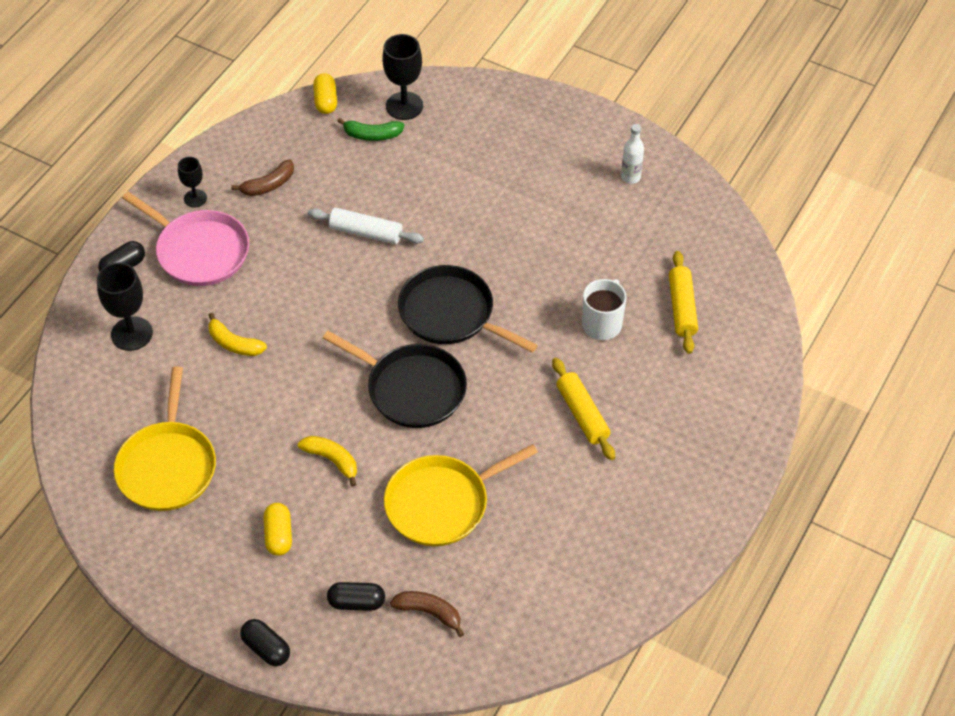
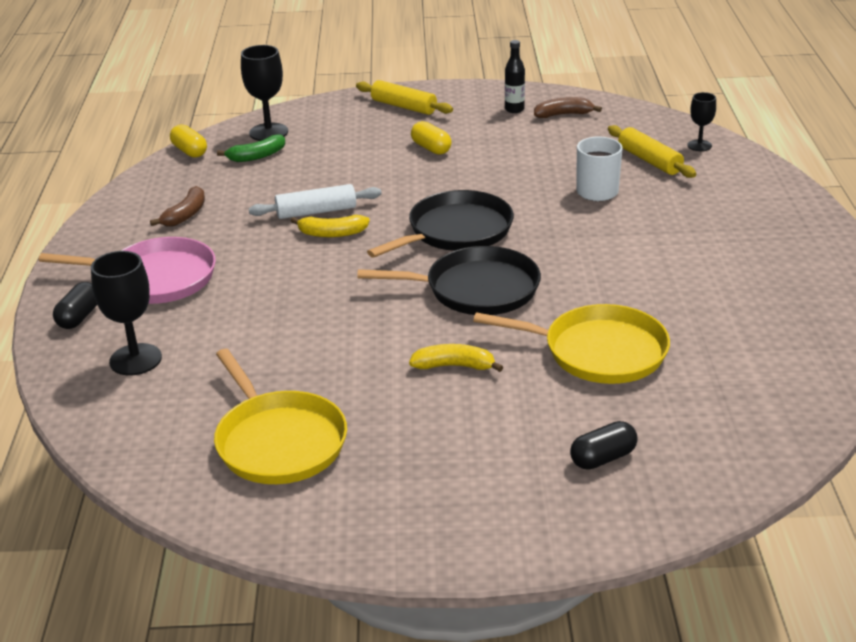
camera: 30 degrees left, 20 degrees down
(195, 198) = (115, 247): black goblet -> black goblet (699, 145)
(234, 343) = (259, 325): yellow banana -> yellow banana (332, 233)
(266, 648) = (551, 539): black capsule -> none
(278, 535) = (461, 443): yellow capsule -> yellow capsule (431, 148)
(429, 612) = (684, 433): brown banana -> brown banana (563, 114)
(442, 503) = (598, 352): yellow pan -> yellow pan turned 105 degrees counterclockwise
(451, 314) = (456, 231): black pan -> black pan turned 135 degrees clockwise
(582, 414) = (650, 247): yellow rolling pin -> yellow rolling pin (404, 106)
(630, 177) = (514, 109): white bottle -> black bottle

